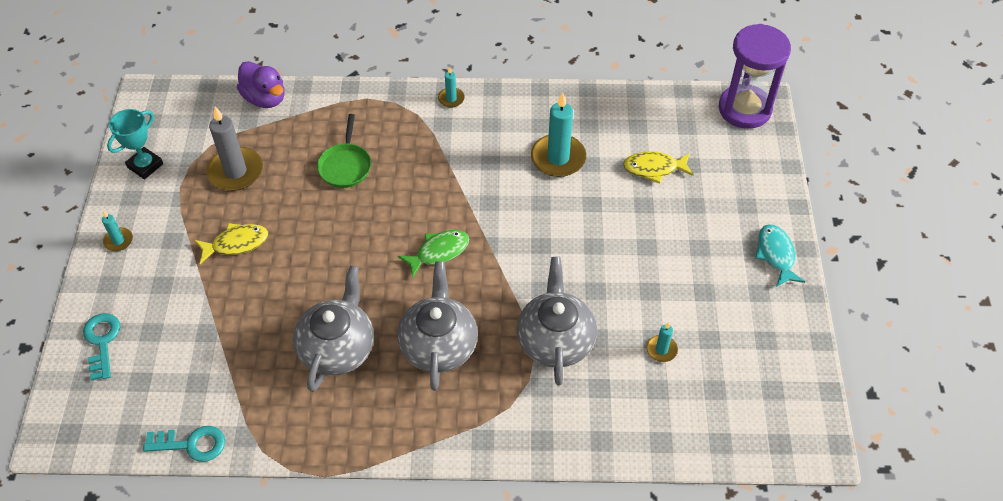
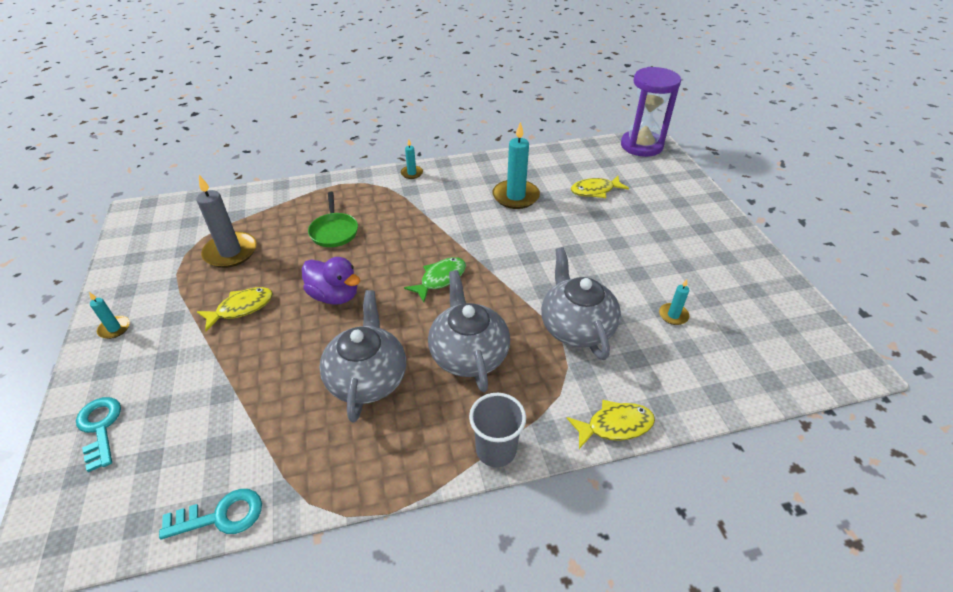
camera: 15 degrees left, 10 degrees down
(145, 166) = (139, 263): turquoise trophy -> none
(265, 98) = (249, 197): purple duck -> purple duck (334, 296)
(431, 445) = (496, 450): none -> grey cup
(547, 449) = (615, 426): none -> yellow fish
(776, 255) = (722, 229): turquoise fish -> none

